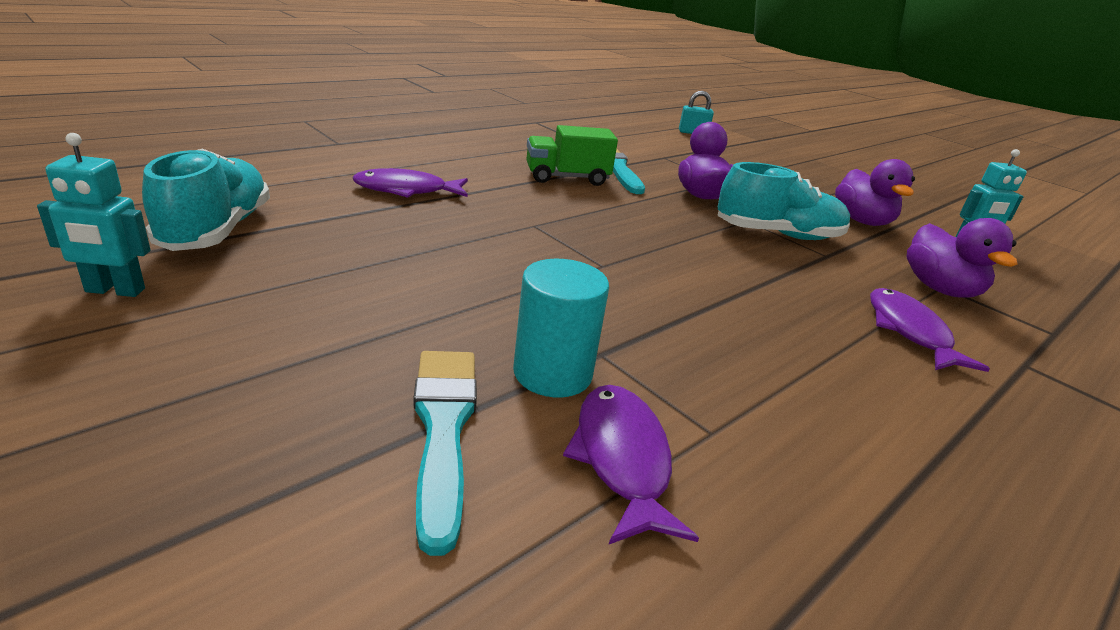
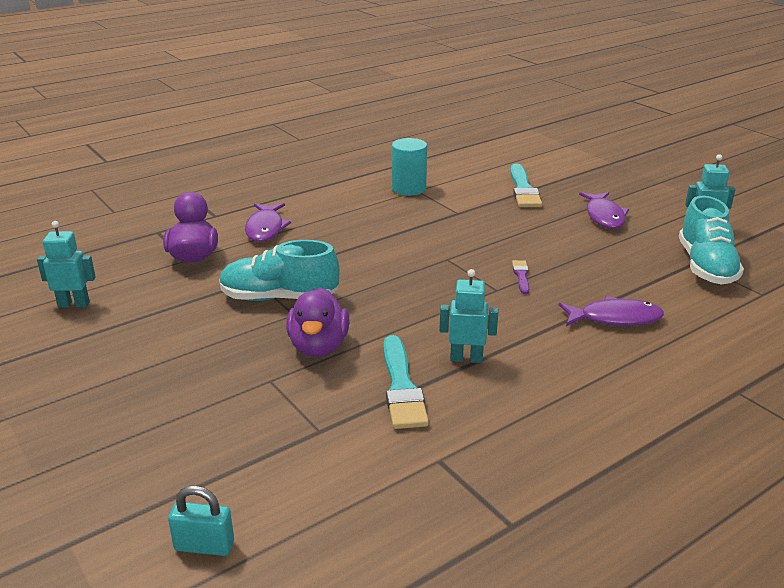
camera: 170 degrees left, 0 degrees up
(500, 237) = (521, 276): none -> purple brush
(552, 373) = (482, 205): turquoise cylinder -> turquoise cylinder (408, 189)
(567, 178) = (466, 358): green truck -> turquoise robot
(622, 459) = (456, 184): purple fish -> purple fish (604, 216)
(861, 221) = (159, 325): purple duck -> none

